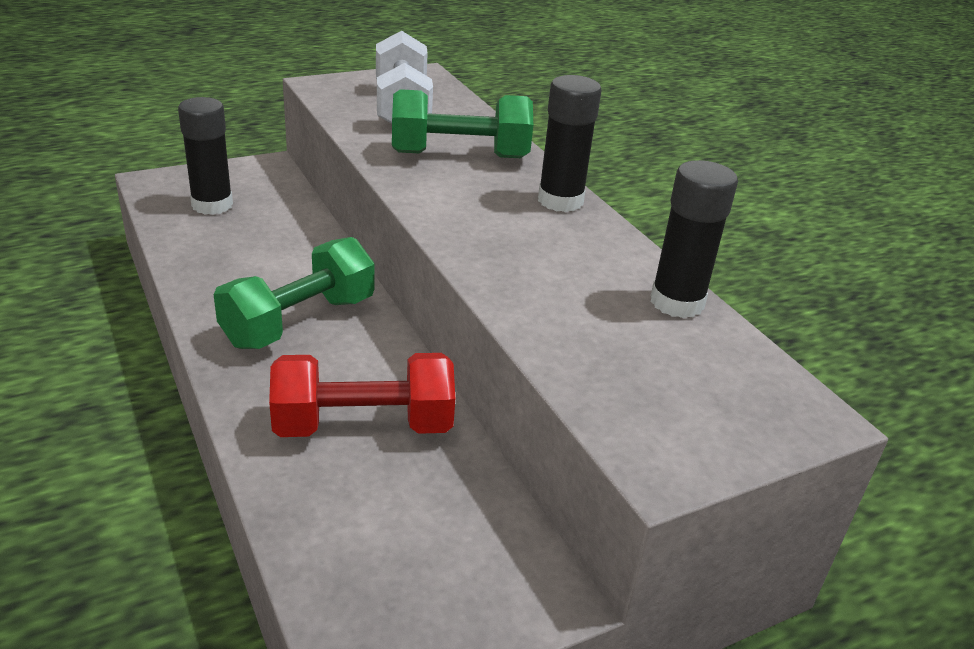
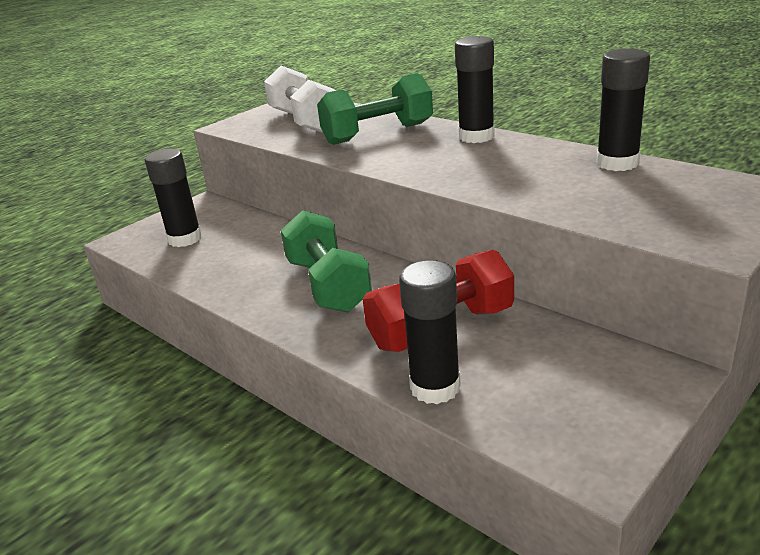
camera: 15 degrees left, 5 degrees down
(292, 494) = (435, 387): none -> black glue stick
(299, 321) = (328, 285): green dumbbell -> green dumbbell turned 45 degrees counterclockwise

